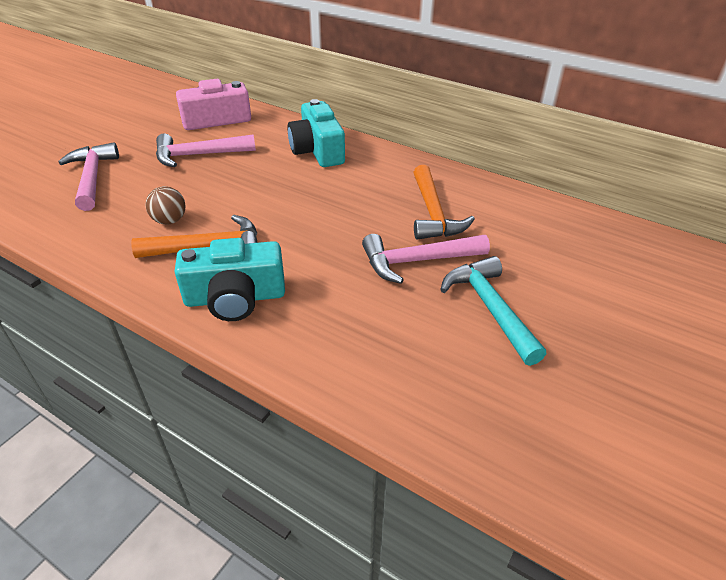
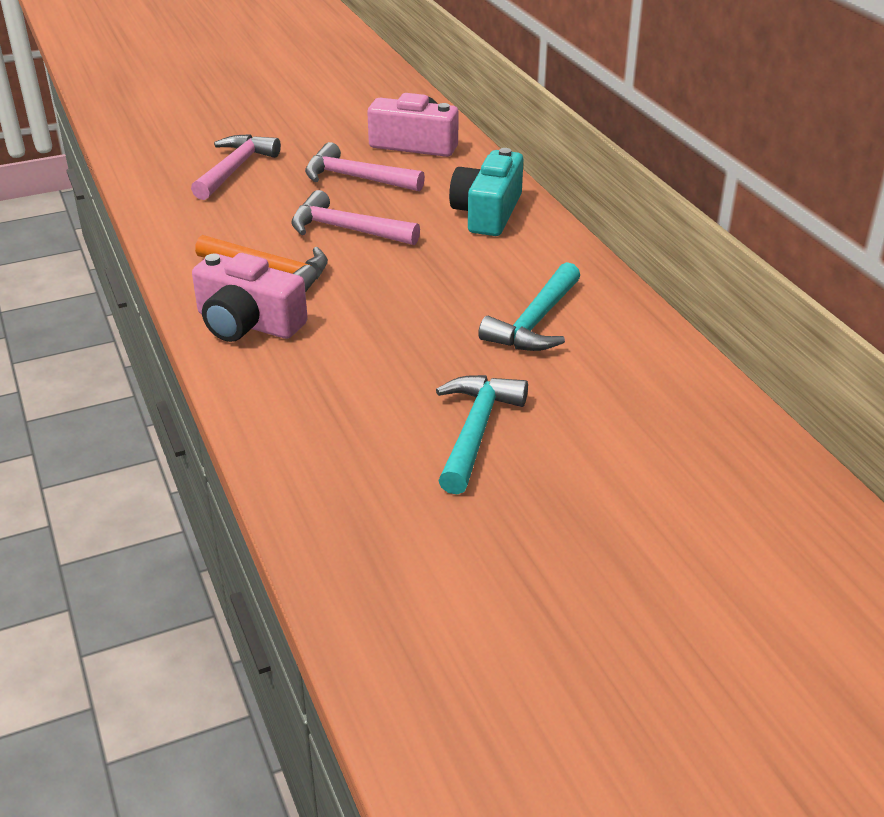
camera: 35 degrees right, 5 degrees down
(169, 220) = (262, 234): brown ball -> none
(235, 298) = (247, 323): turquoise camera -> pink camera
(417, 261) = (456, 360): pink hammer -> pink hammer (346, 230)
(433, 213) = (535, 322): orange hammer -> turquoise hammer

